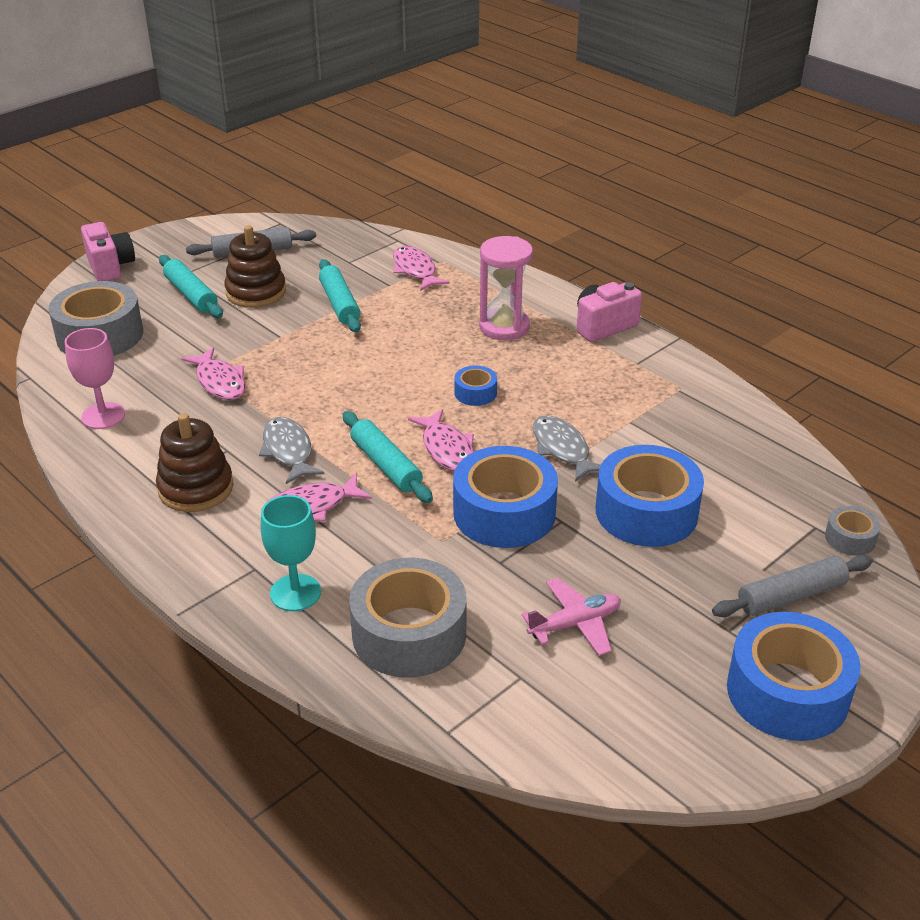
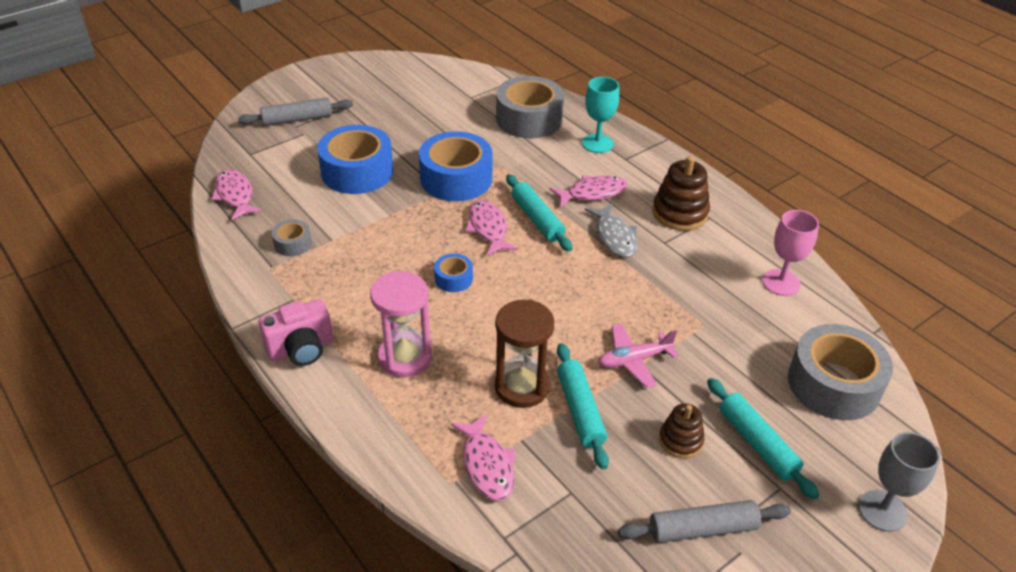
camera: 175 degrees left, 5 degrees up
(110, 267) = (882, 511): pink camera -> grey goblet
(219, 382) = (688, 311): pink fish -> pink fish (235, 195)
(256, 292) = (680, 440): brown stacking toy -> brown stacking toy, size x0.62
(392, 315) = (522, 387): none -> brown hourglass
(562, 449) = (397, 221): grey fish -> none
(575, 624) = (432, 116): pink plane -> pink plane (634, 360)
(787, 692) = (333, 81): blue tape -> none
(850, 538) = (233, 145): grey tape -> grey tape (293, 243)

